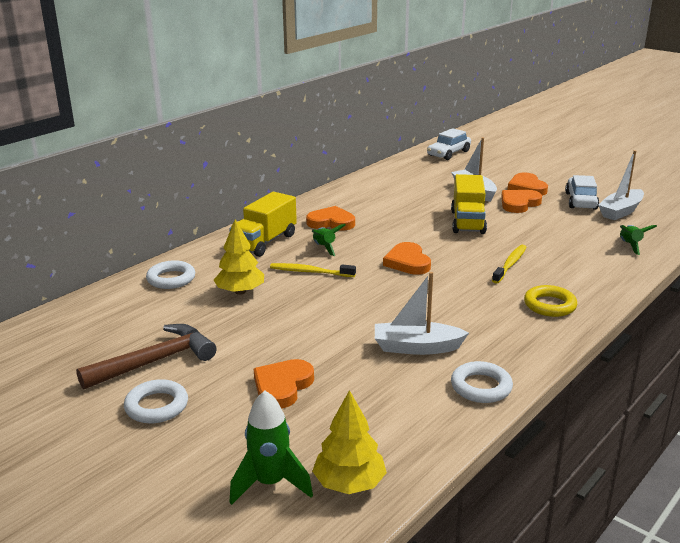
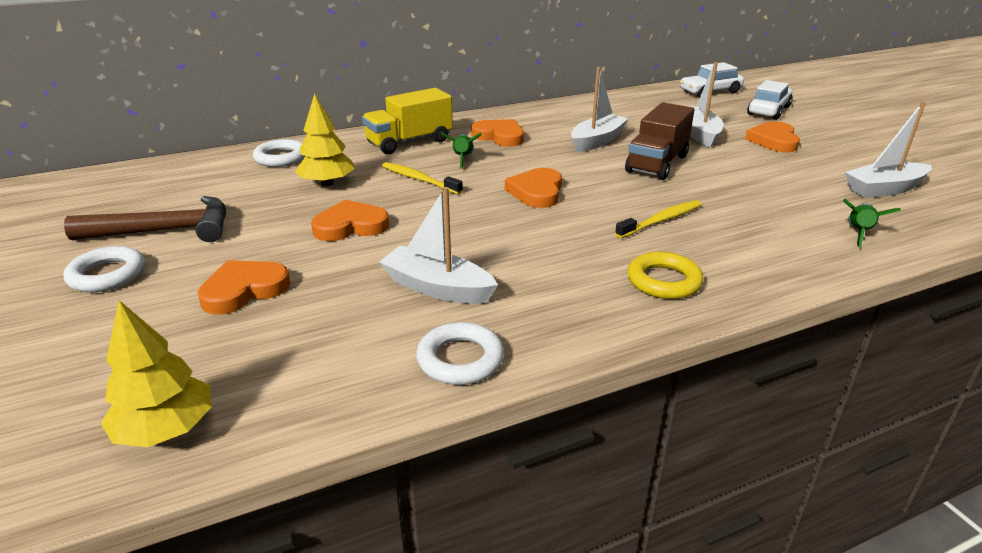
camera: 25 degrees right, 5 degrees up
(270, 483) = (92, 397): green rocket -> none
(408, 212) = (597, 141): none -> white boat
(467, 222) = (657, 164): yellow truck -> brown truck
(519, 203) = (745, 156): orange heart -> orange heart (350, 226)
(580, 201) = (835, 167): white car -> white car (768, 110)

